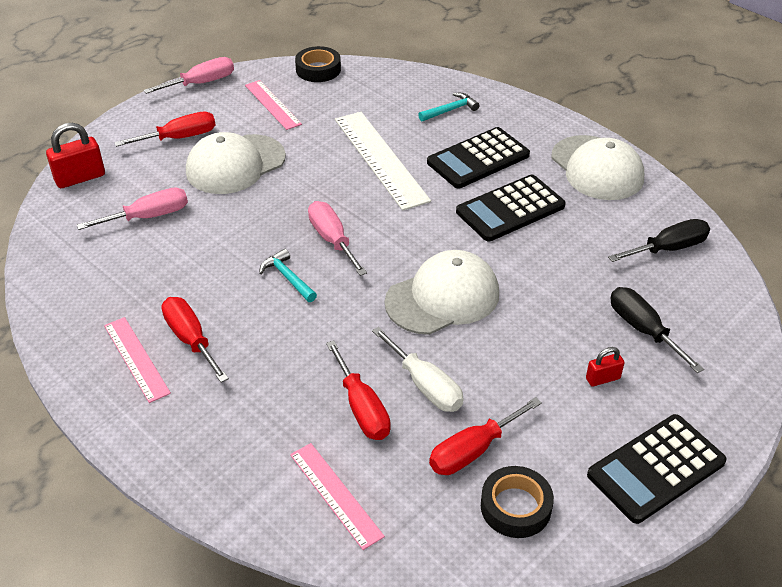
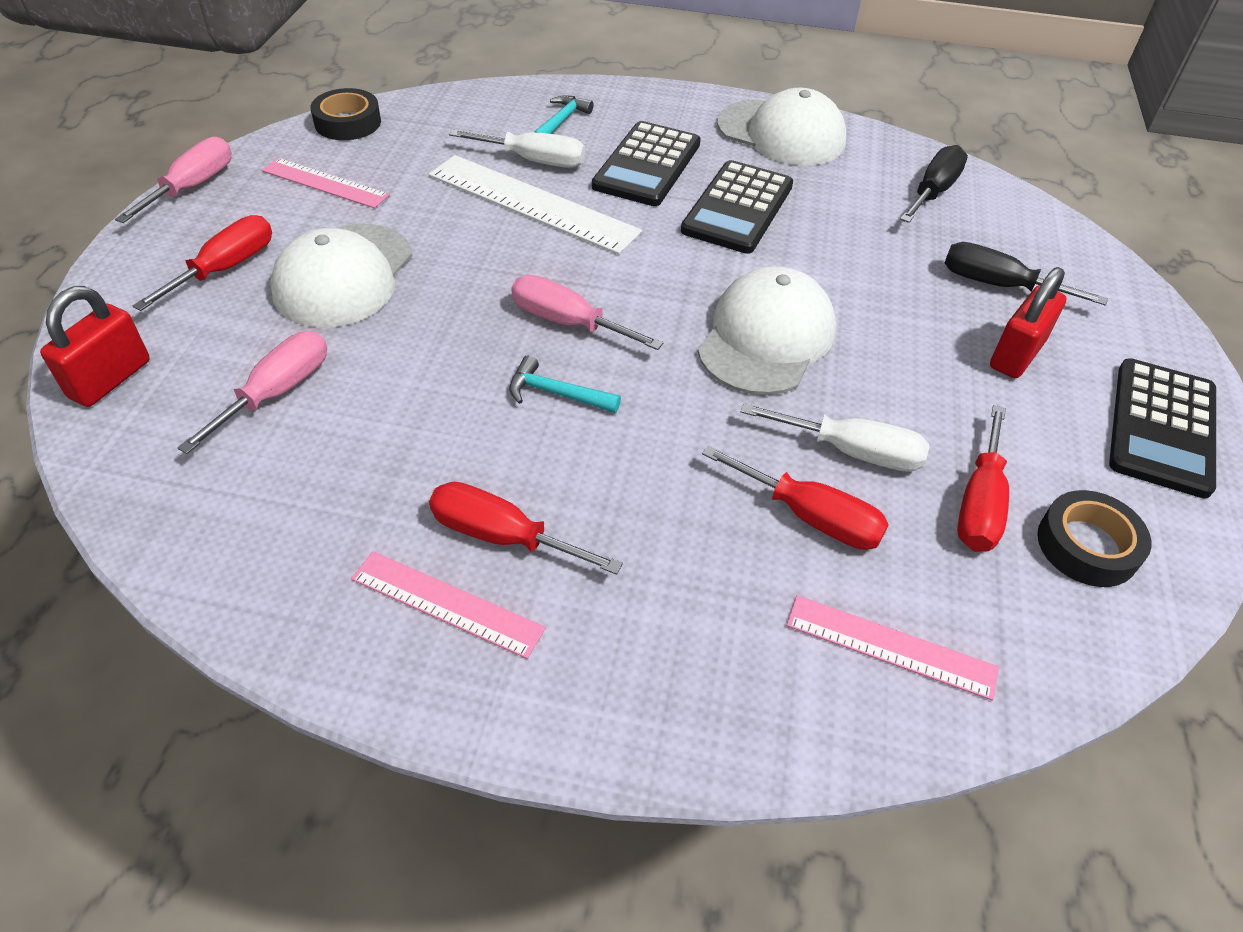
camera: 35 degrees left, 5 degrees up
(407, 131) = (534, 161): none -> white screwdriver
(603, 378) = (1016, 355): red padlock -> red padlock, size x1.76

